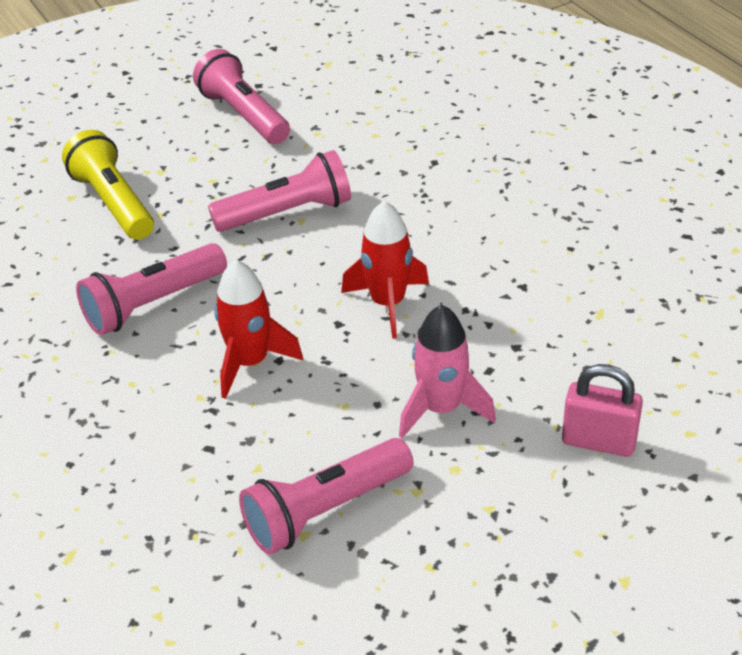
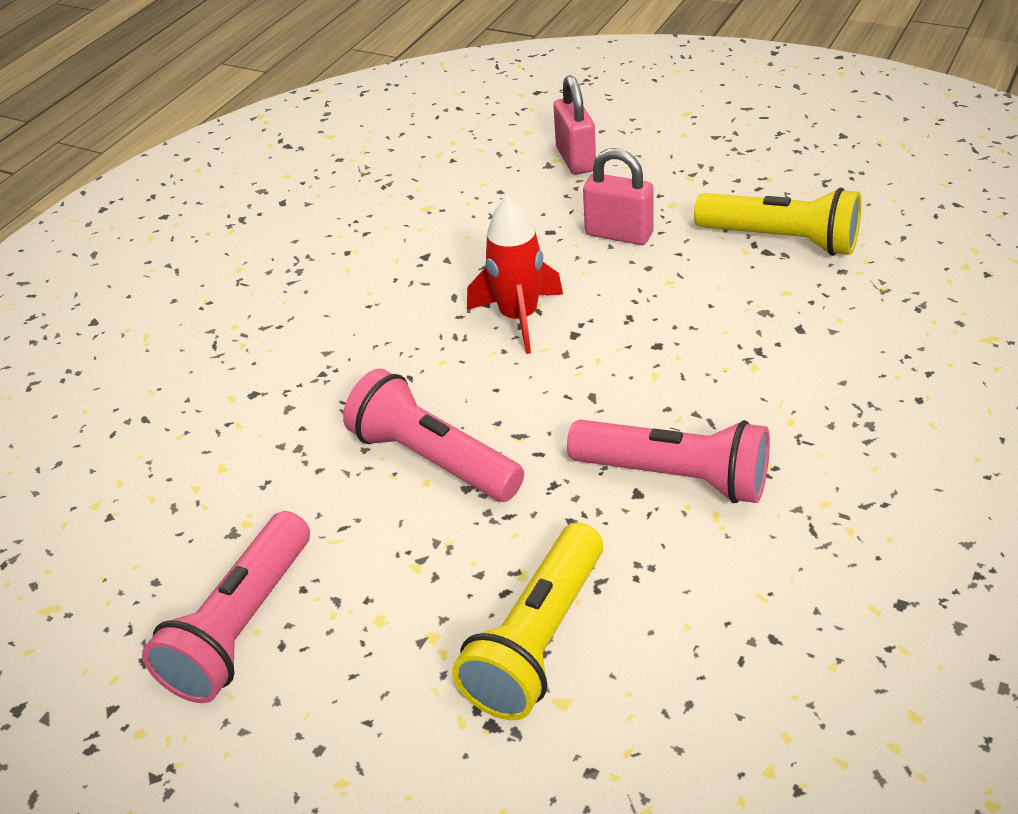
camera: 120 degrees left, 0 degrees up
(250, 363) = (681, 359): red rocket -> none
(325, 510) = (781, 240): pink flashlight -> yellow flashlight
(441, 409) = (619, 234): pink rocket -> pink padlock

